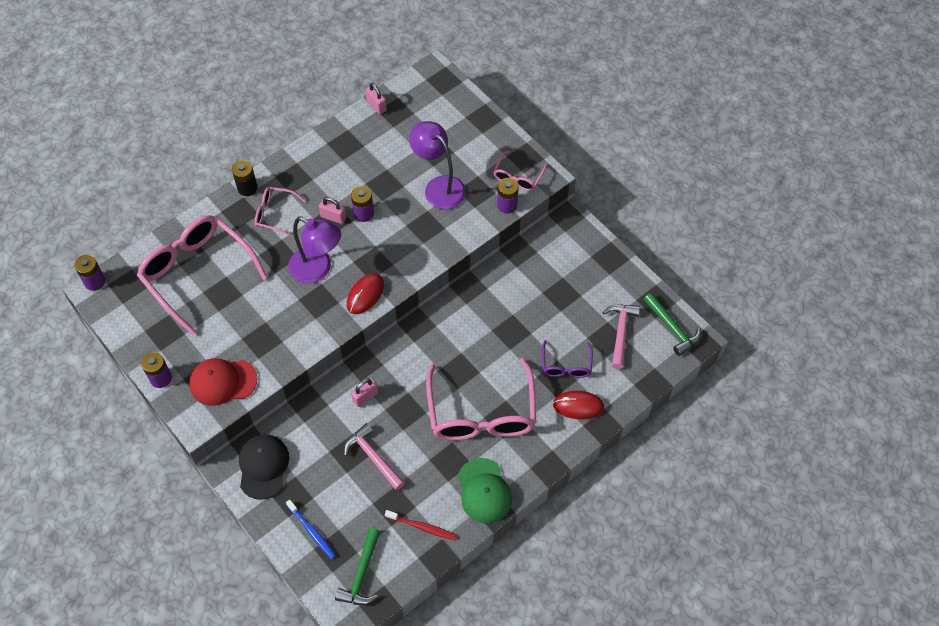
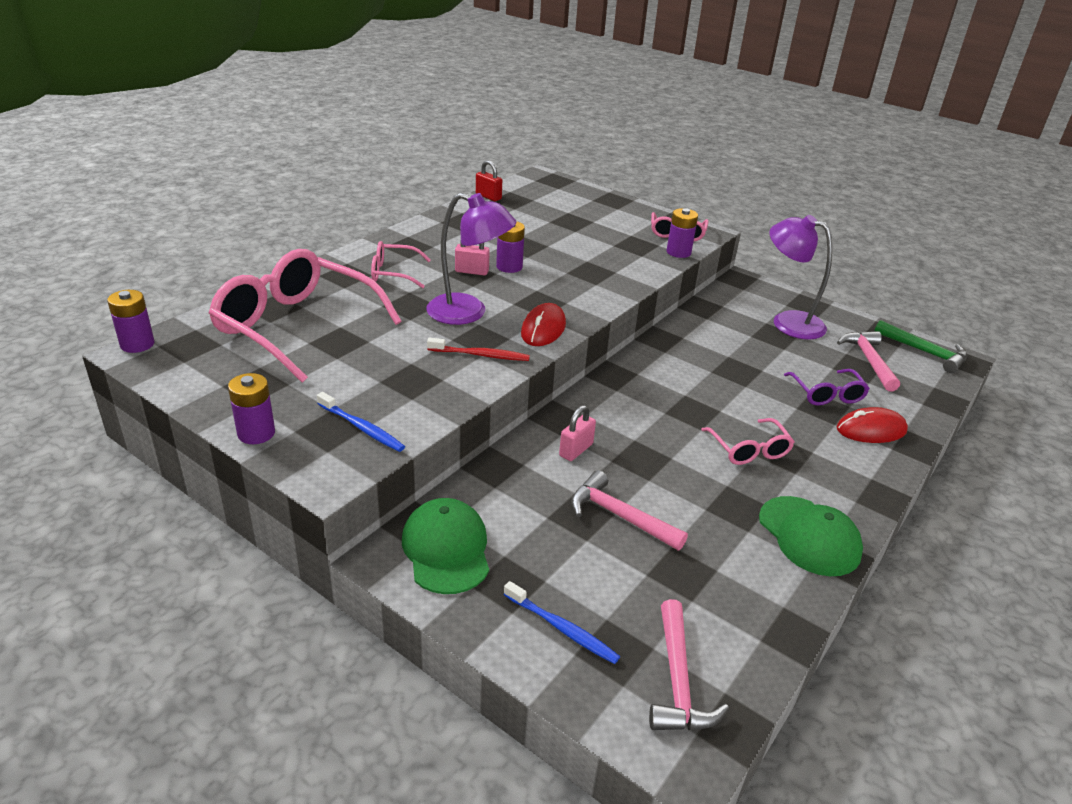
camera: 15 degrees left, 25 degrees down
(223, 382) = (362, 428): red cap -> blue toothbrush
(247, 188) = (350, 256): black battery -> none
(263, 467) = (446, 549): black cap -> green cap
(362, 574) = (678, 681): green hammer -> pink hammer
(376, 105) = (488, 197): pink padlock -> red padlock
(422, 527) = (743, 595): red toothbrush -> red toothbrush (481, 355)
(439, 187) = (591, 244): purple lamp -> purple lamp (788, 322)
(481, 412) = (749, 449): pink glasses -> pink glasses, size x0.48

